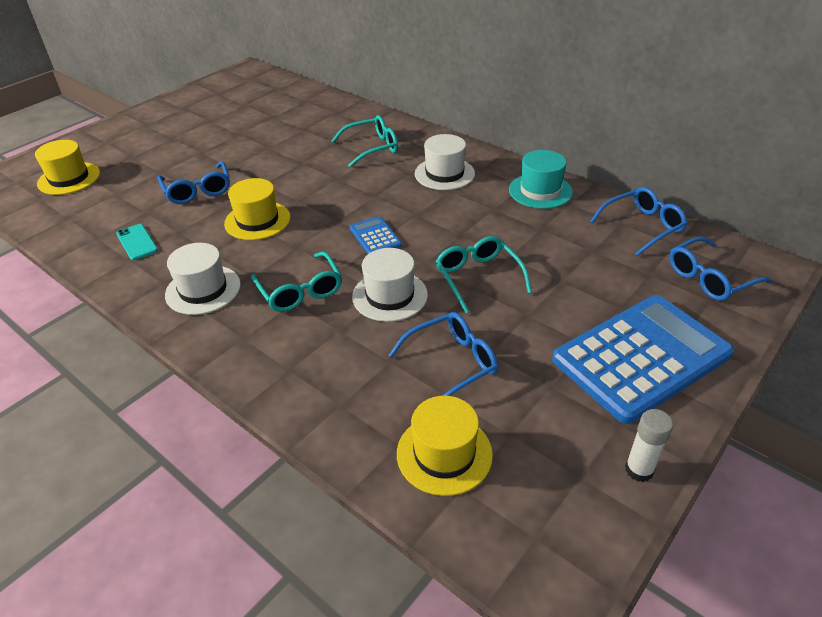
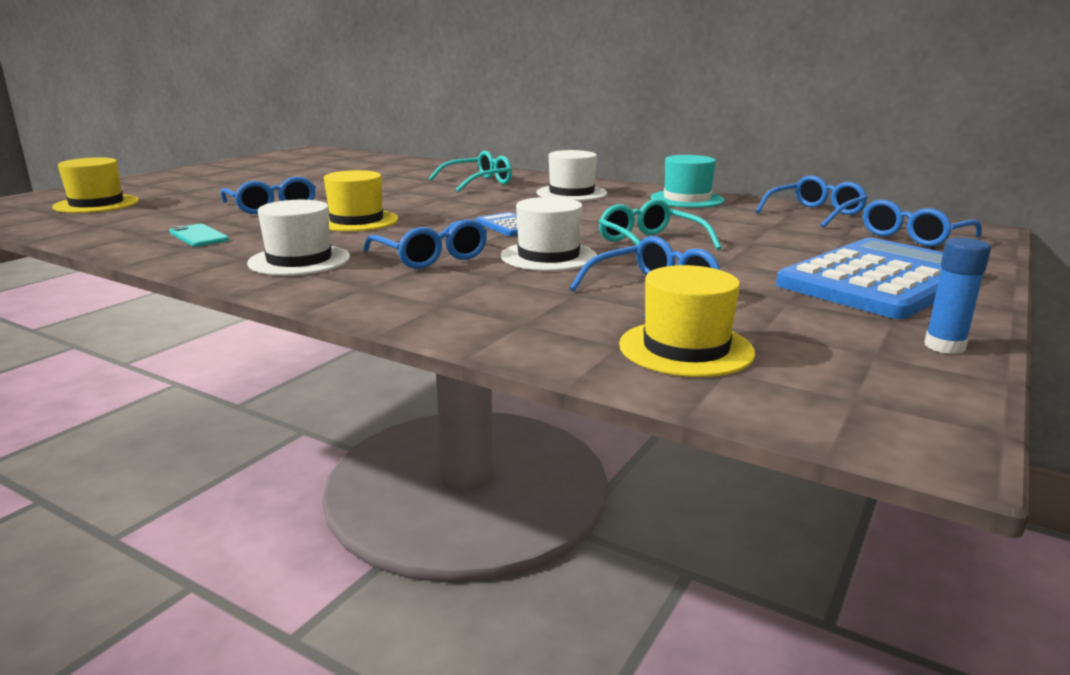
camera: 10 degrees left, 20 degrees down
(300, 291) = (431, 257): turquoise glasses -> blue glasses
(639, 470) = (944, 346): white glue stick -> blue glue stick

